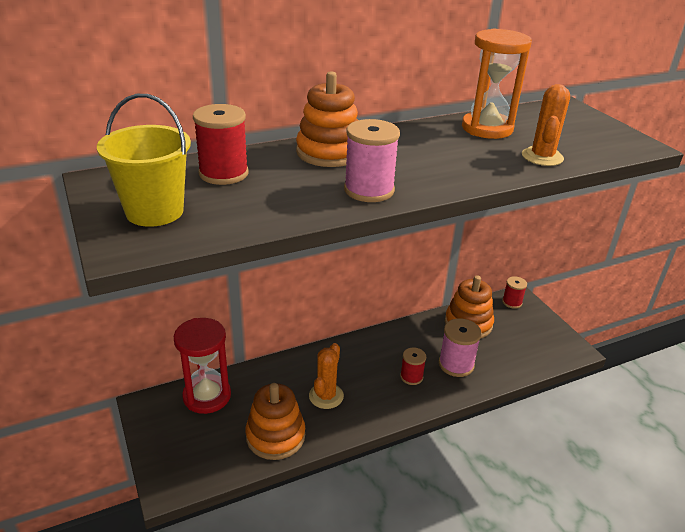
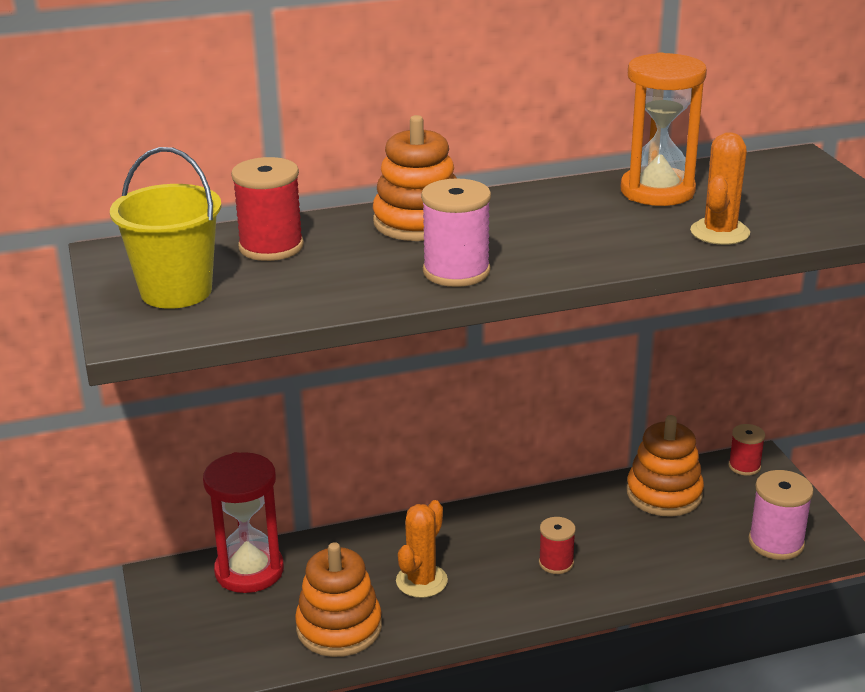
camera: 10 degrees right, 5 degrees down
(456, 364) = (629, 550): pink spool -> pink spool (776, 543)

